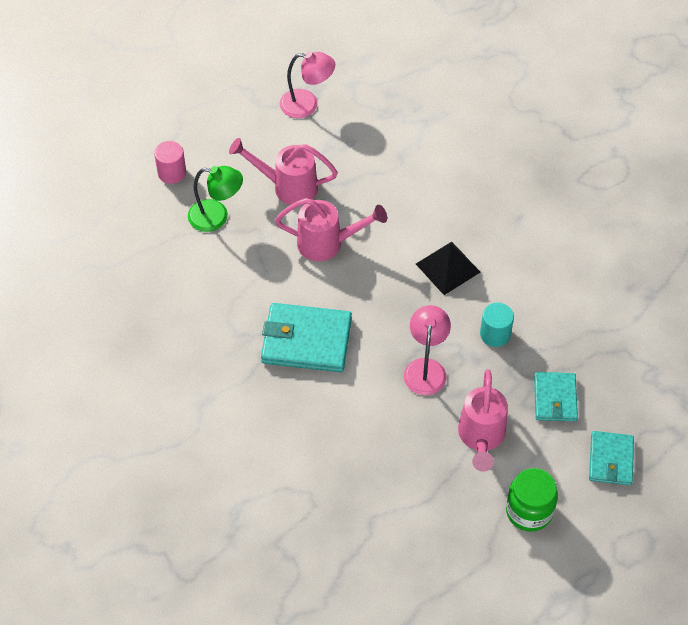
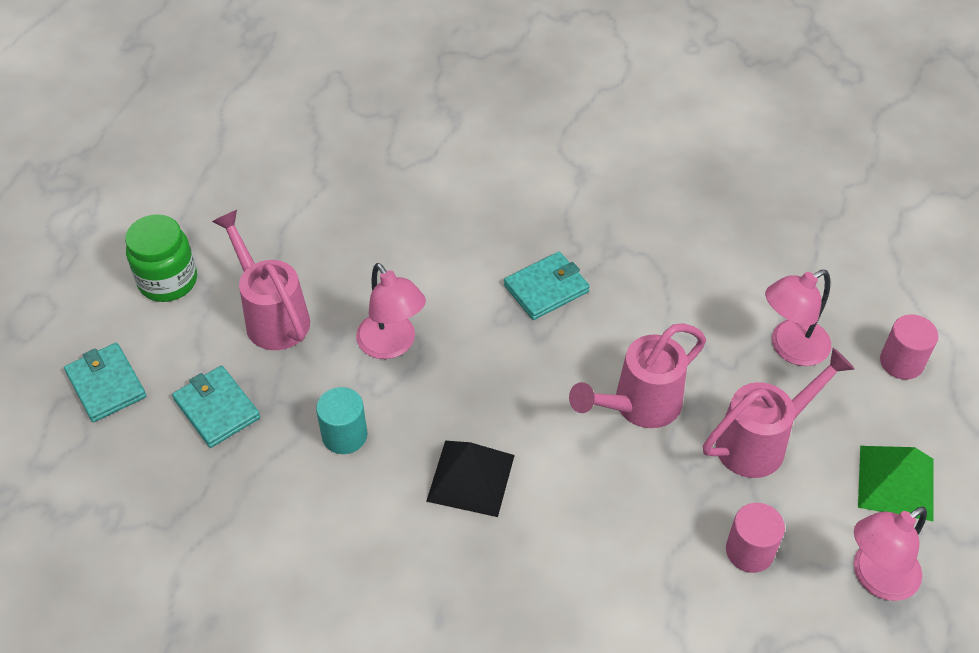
camera: 140 degrees right, 5 degrees down
(216, 217) = (790, 348): green lamp -> pink lamp
(248, 129) = (896, 482): none -> green pyramid
(306, 341) = (546, 288): turquoise wallet -> turquoise wallet, size x0.61
(349, 149) = (749, 551): none -> pink cylinder

